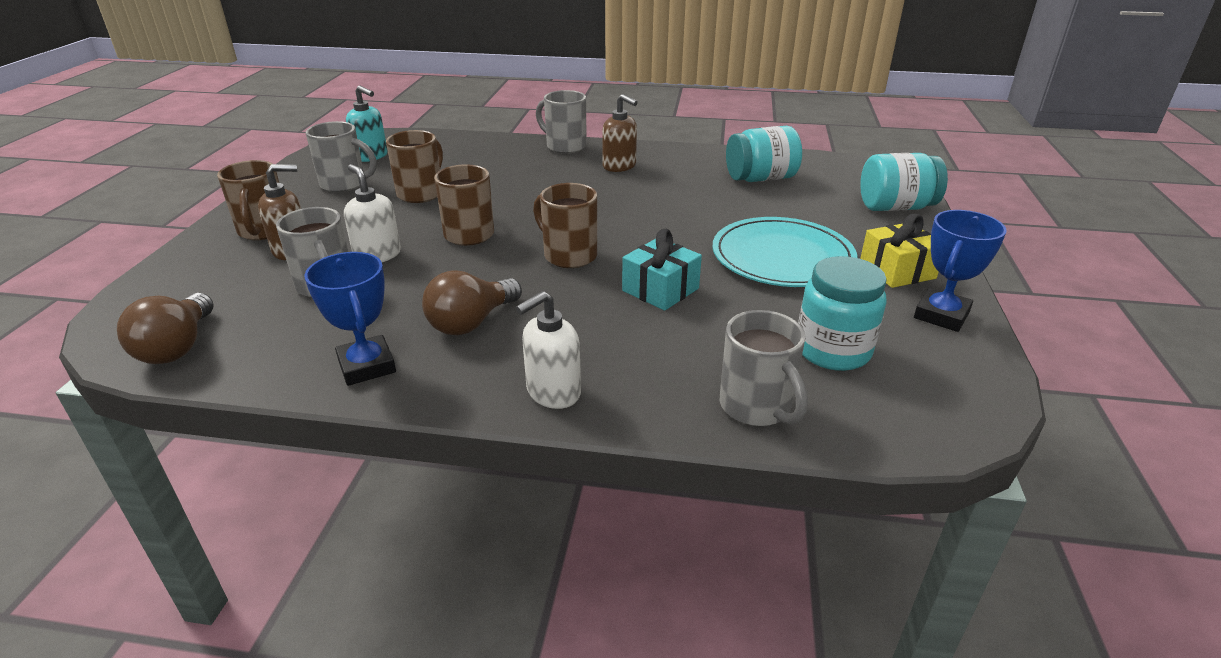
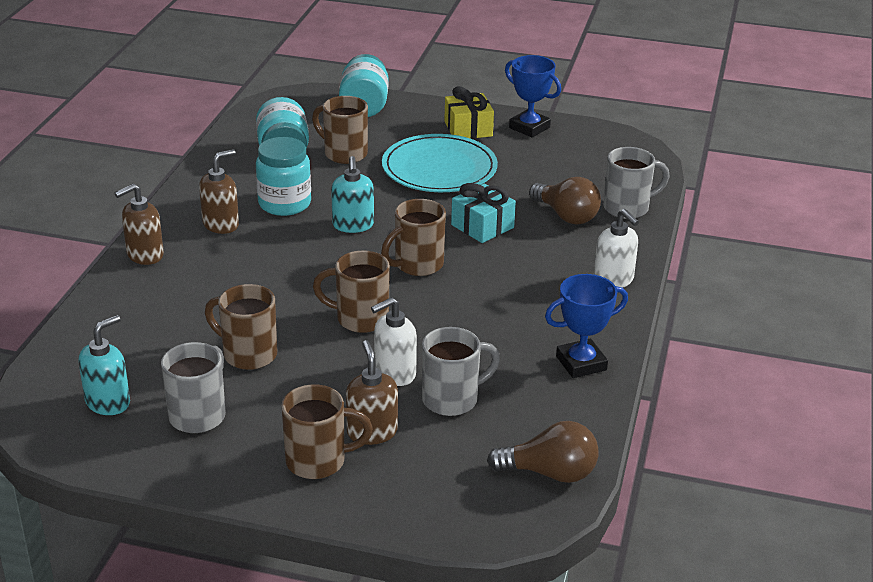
camera: 85 degrees left, 0 degrees up
(471, 322) = (522, 315): brown light bulb -> brown light bulb (566, 216)
(565, 146) = (144, 255): grey mug -> brown soap dispenser
(637, 219) = (353, 225): none -> turquoise soap dispenser
(780, 205) = (344, 154): none -> brown mug
(832, 351) = (568, 172): turquoise jar -> turquoise jar (284, 204)

